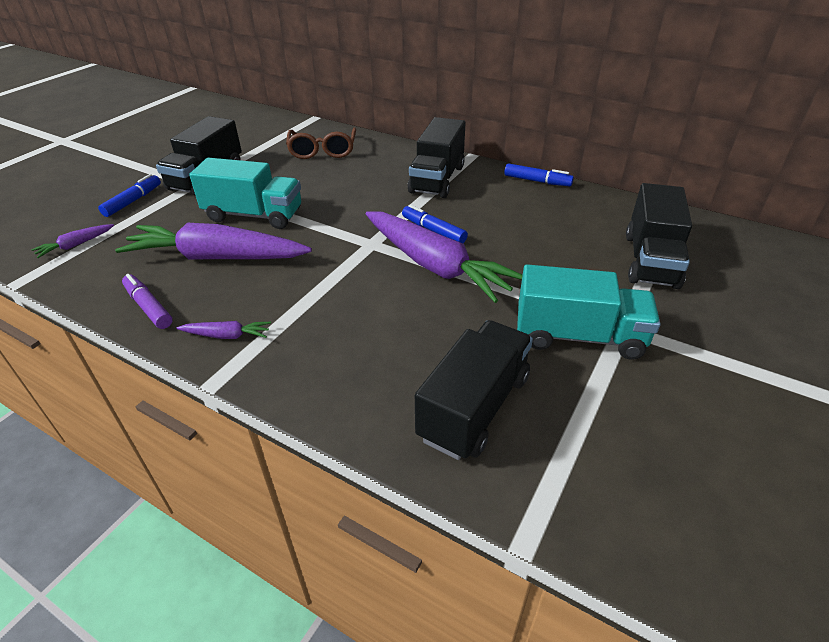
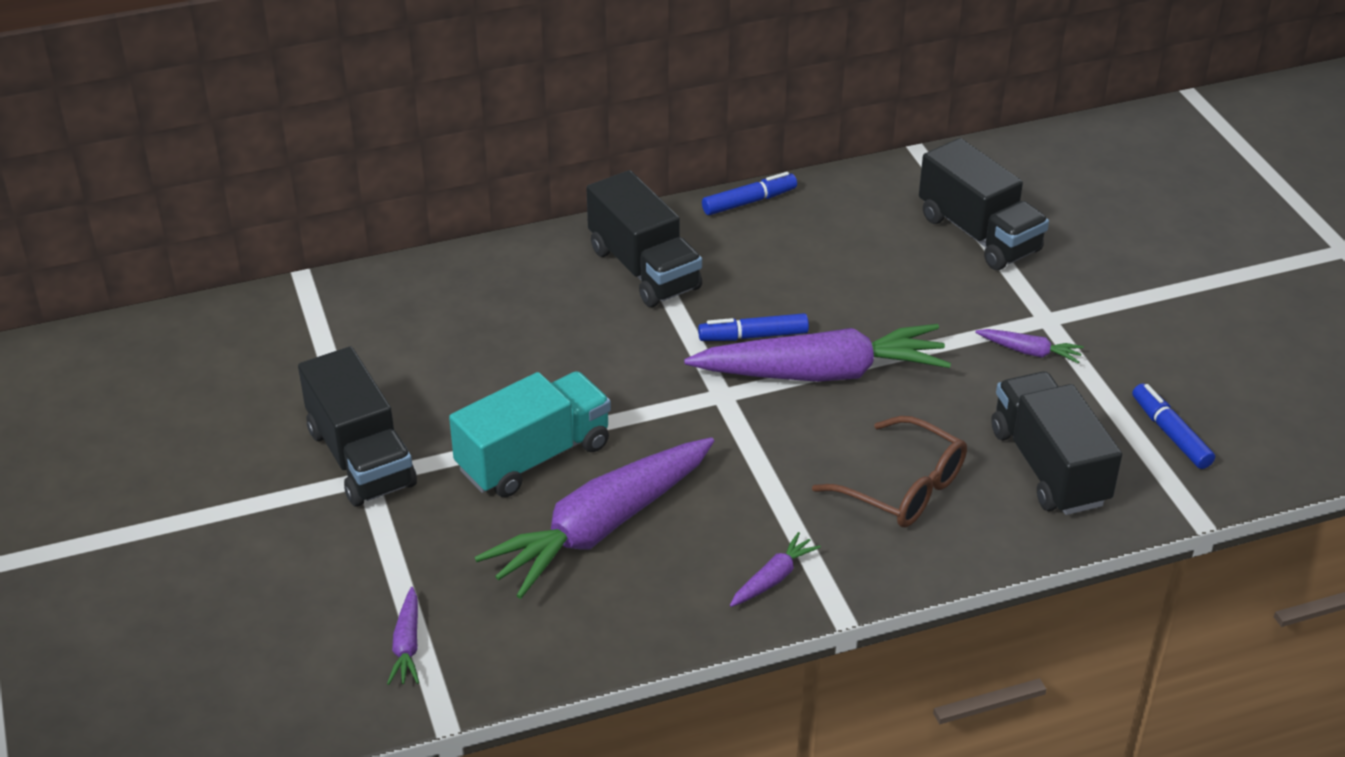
camera: 50 degrees left, 0 degrees up
(133, 201) = (341, 553): blue marker -> blue marker (1170, 433)
(149, 307) = (646, 620): purple marker -> none
(323, 151) = (430, 319): brown glasses -> brown glasses (903, 488)
(578, 336) = (1029, 352): turquoise truck -> purple carrot

